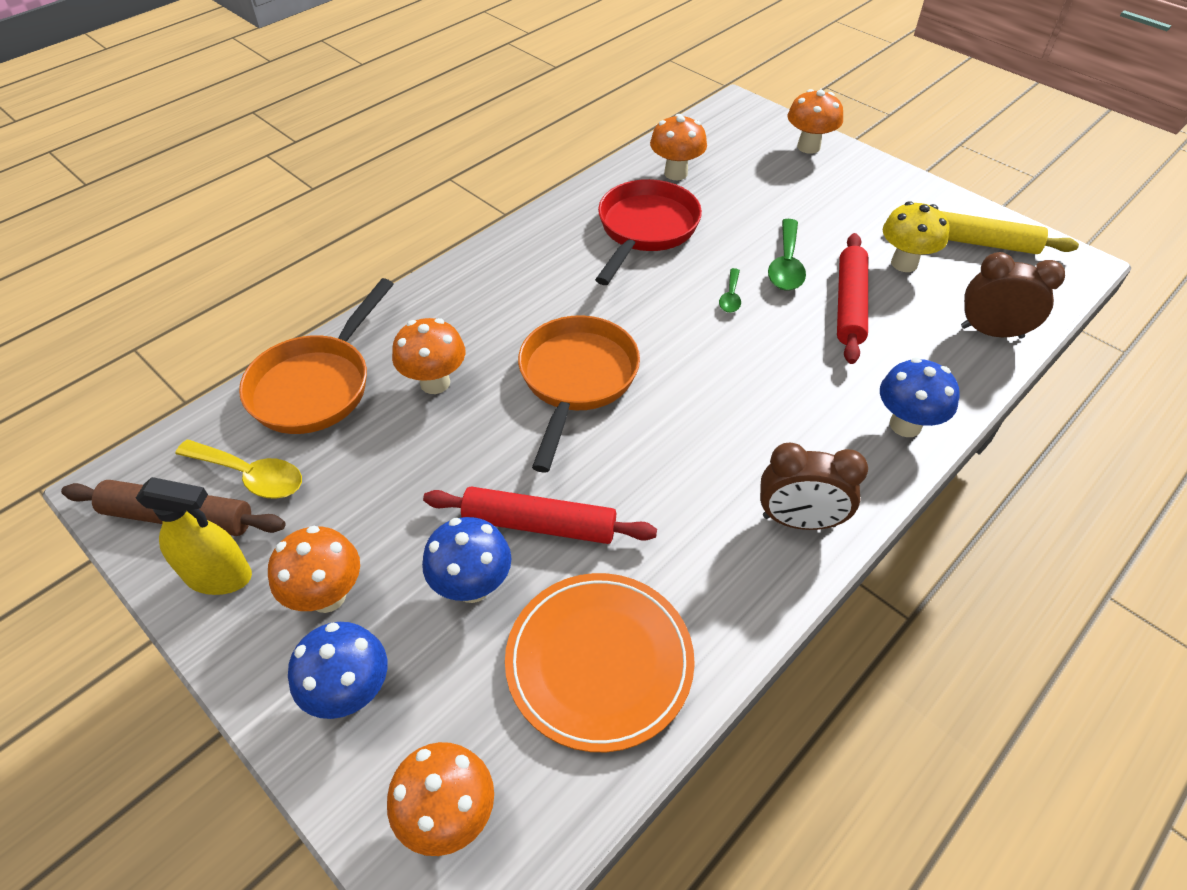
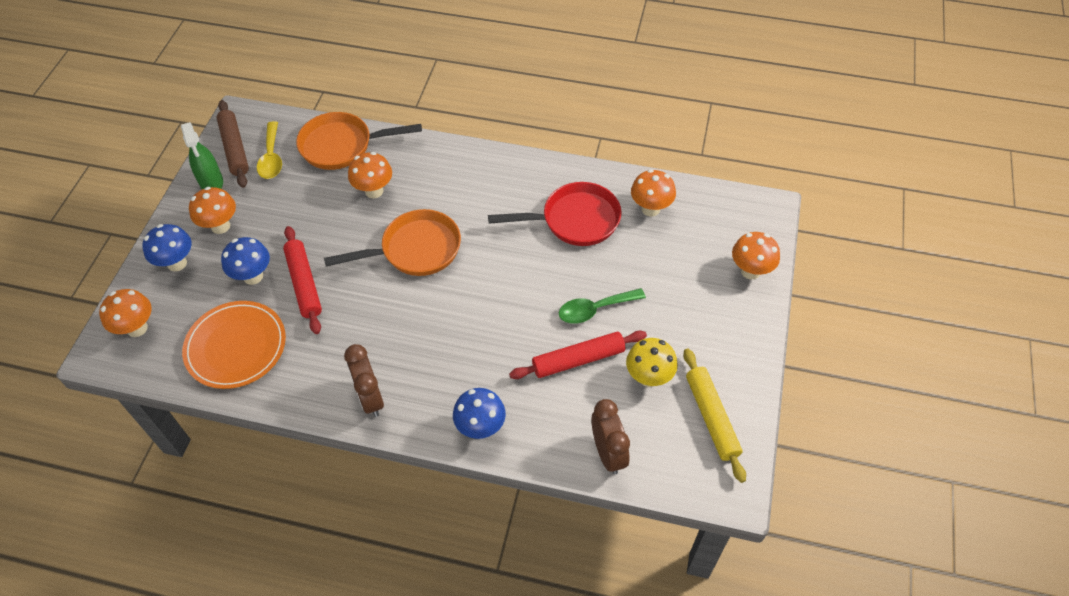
camera: 60 degrees right, 5 degrees up
(219, 576) = (211, 182): yellow spray bottle -> green spray bottle
(730, 297) = (539, 292): green spoon -> none

